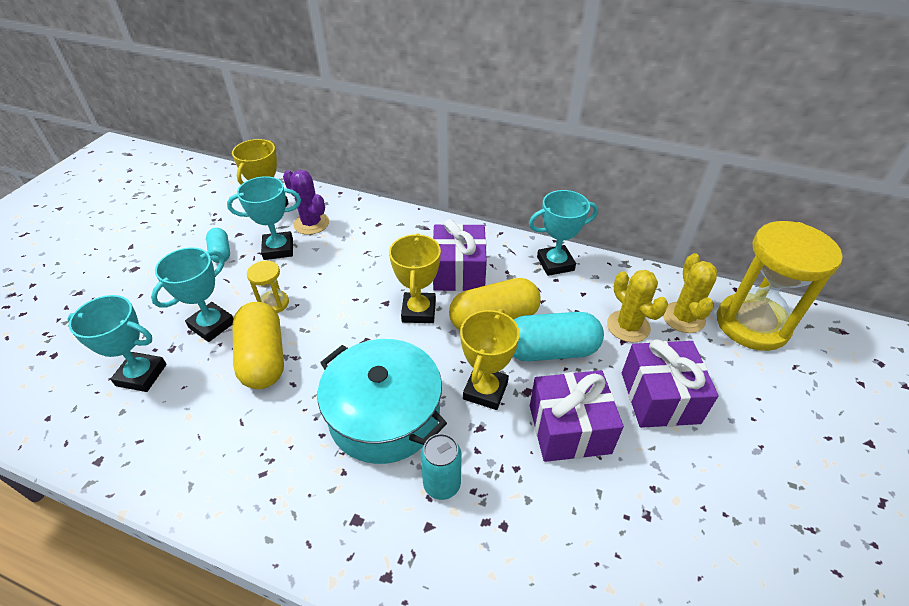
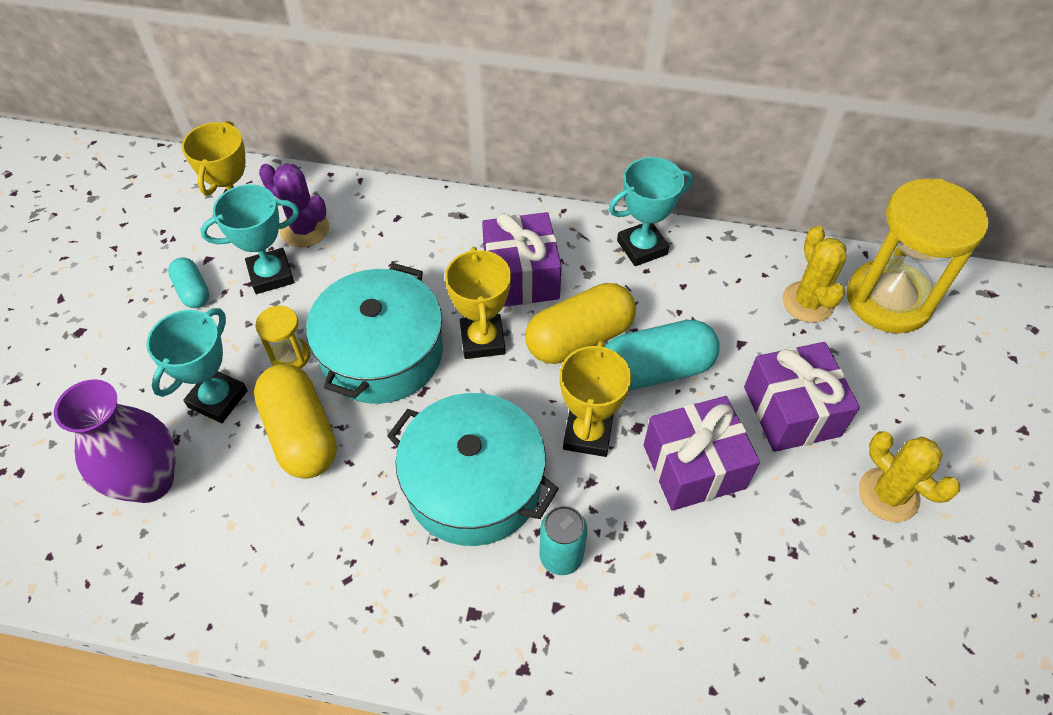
camera: 10 degrees left, 10 degrees up
(141, 375) = (150, 481): turquoise trophy -> purple vase
(341, 310) = (382, 353): none -> turquoise pot
(628, 326) = (744, 324): yellow cactus -> yellow cactus (888, 494)

